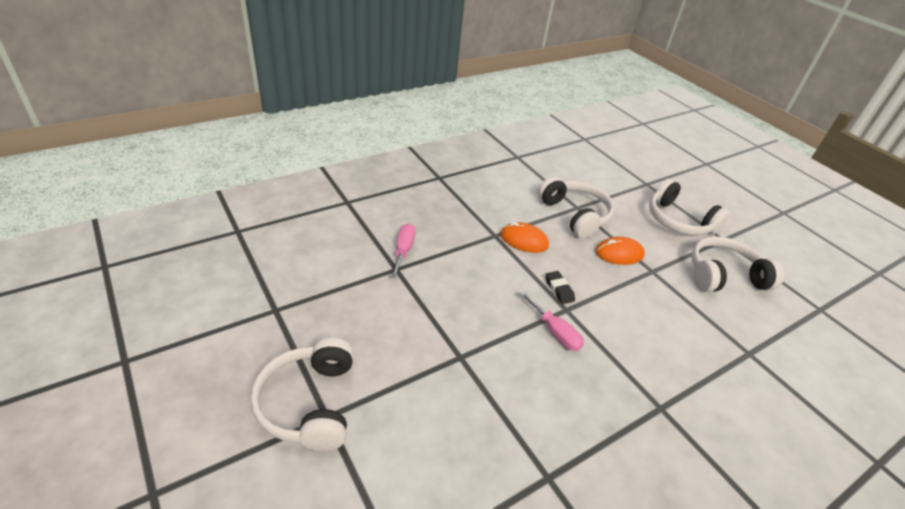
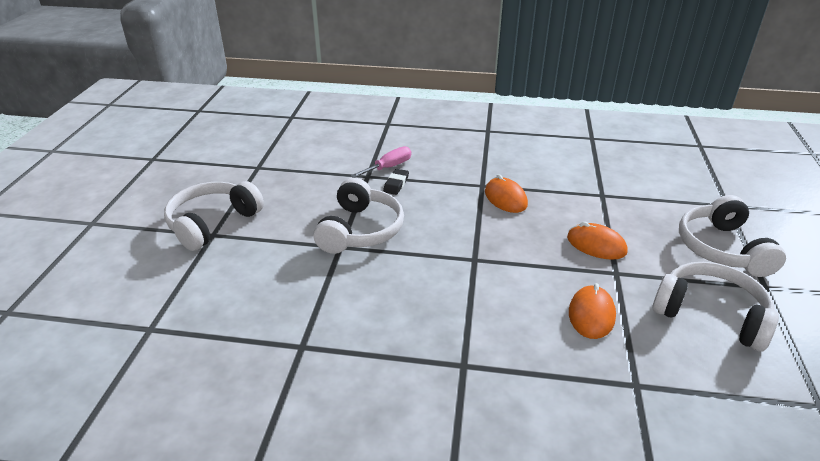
camera: 45 degrees right, 5 degrees down
(555, 332) = (440, 268): pink screwdriver -> none
(559, 289) = (488, 243): black eraser -> black eraser (396, 184)
(574, 215) = (590, 199): white headphones -> white headphones (360, 230)
(676, 314) = (591, 314): none -> orange mouse

